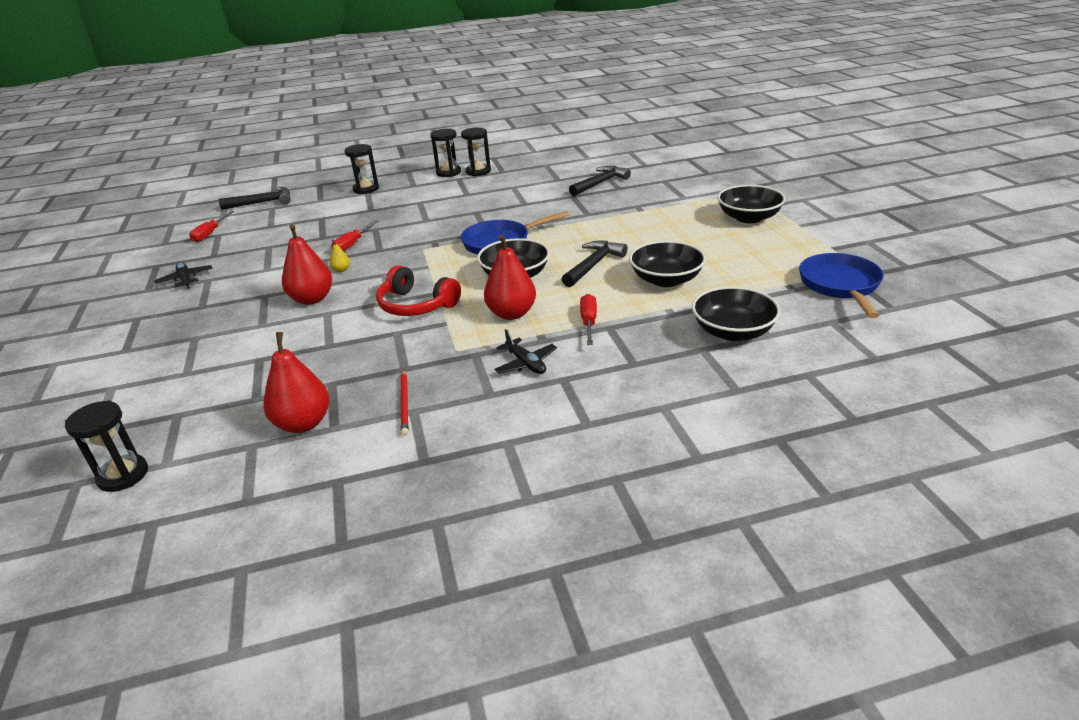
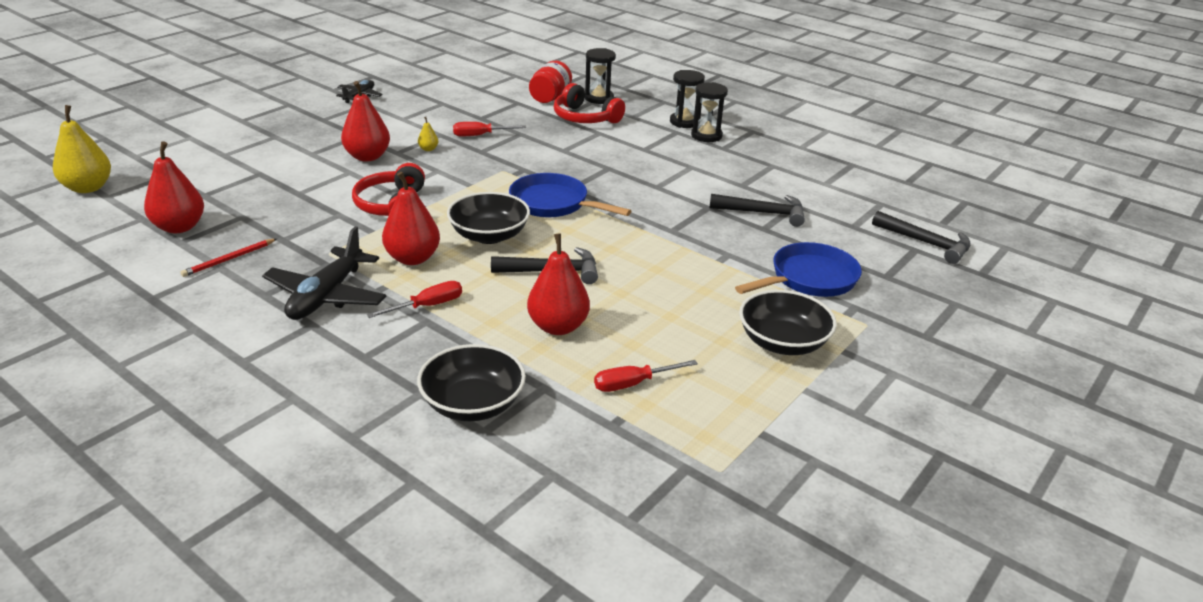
camera: 50 degrees right, 0 degrees up
(123, 475) = (88, 188): black hourglass -> yellow pear
(210, 234) = (443, 72): red screwdriver -> red screwdriver (633, 384)
(263, 202) = (521, 68): black hammer -> black hammer (926, 243)
(333, 204) = (550, 97): none -> red jar
(388, 201) = (585, 118): none -> red headphones
(526, 363) = (326, 296): black plane -> black plane, size x1.79
(666, 280) = (558, 327): black bowl -> red pear
(840, 286) = (654, 462): blue pan -> blue pan (809, 279)

